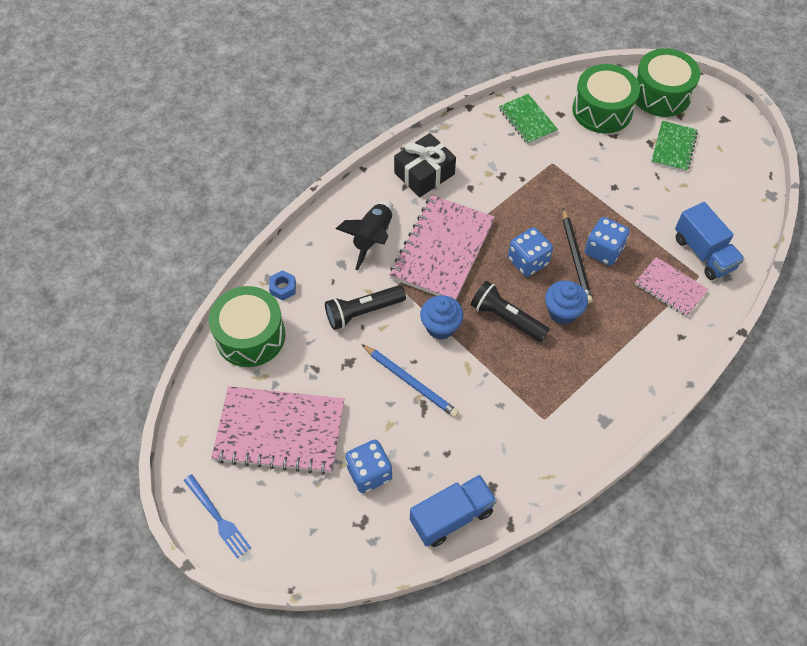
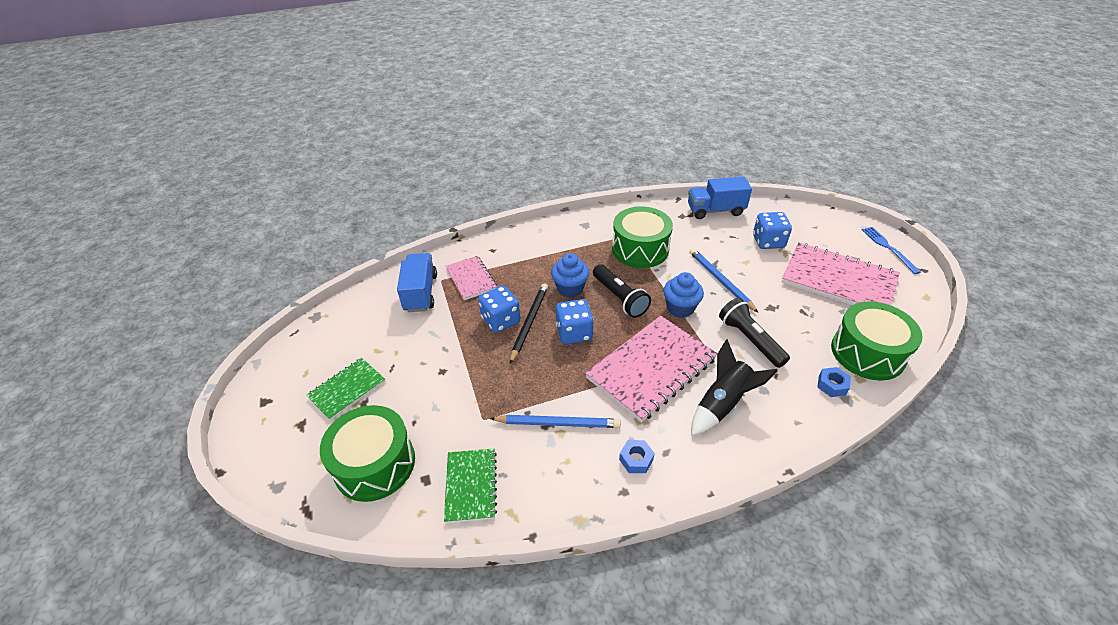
camera: 155 degrees left, 15 degrees down
(363, 312) = (750, 340): black flashlight -> black flashlight turned 120 degrees counterclockwise
(424, 173) = (636, 459): black gift -> blue nut
(494, 179) = (558, 423): none -> blue pencil
(661, 94) = (291, 458): green drum -> green drum (640, 249)

